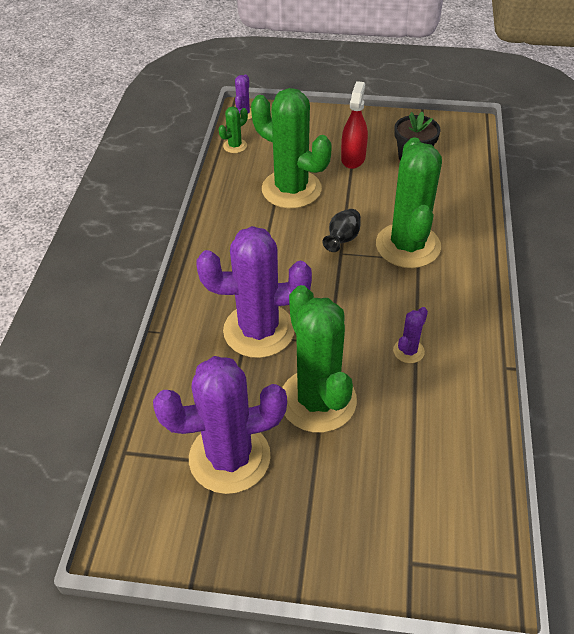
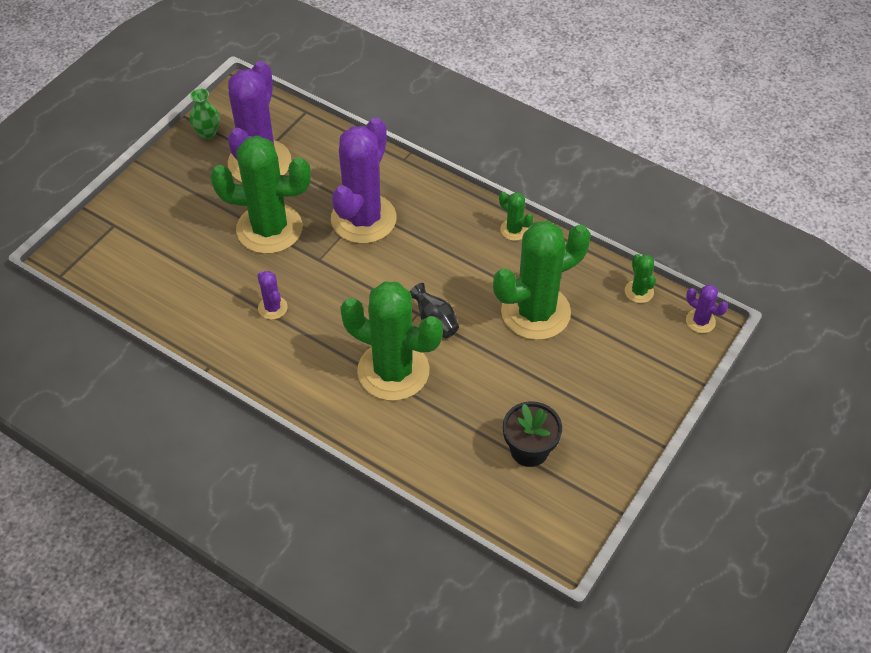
camera: 115 degrees right, 5 degrees up
(208, 542) = (207, 133): none -> green vase
(212, 227) = (514, 230): none -> green cactus
(353, 158) = (559, 390): red spray bottle -> none

